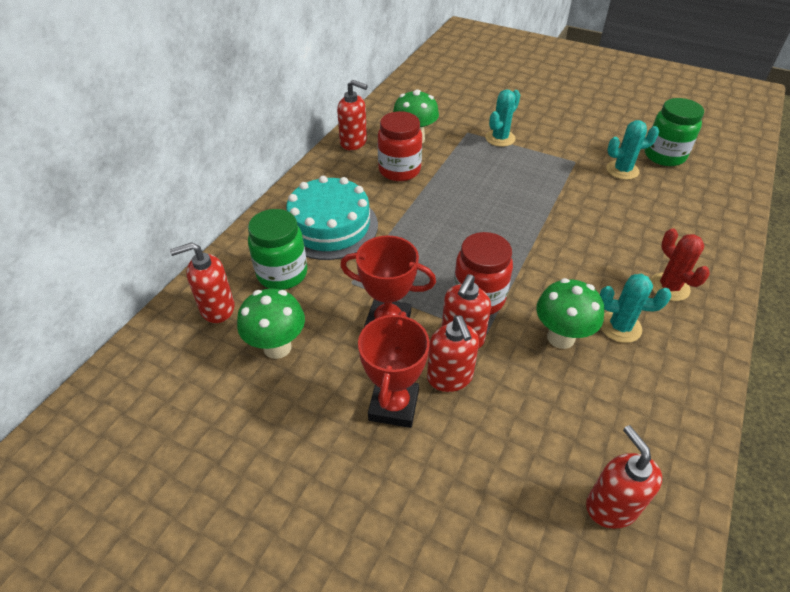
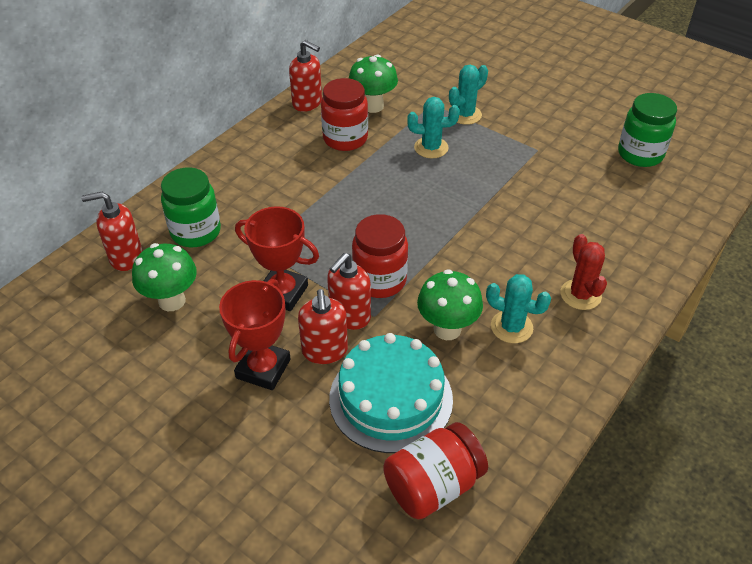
camera: 10 degrees right, 0 degrees up
(330, 226) = (256, 190): turquoise cake -> turquoise cake (391, 398)
(611, 506) = (433, 485): red soap dispenser -> red jar
(622, 170) = (585, 165): turquoise cactus -> turquoise cactus (431, 148)

